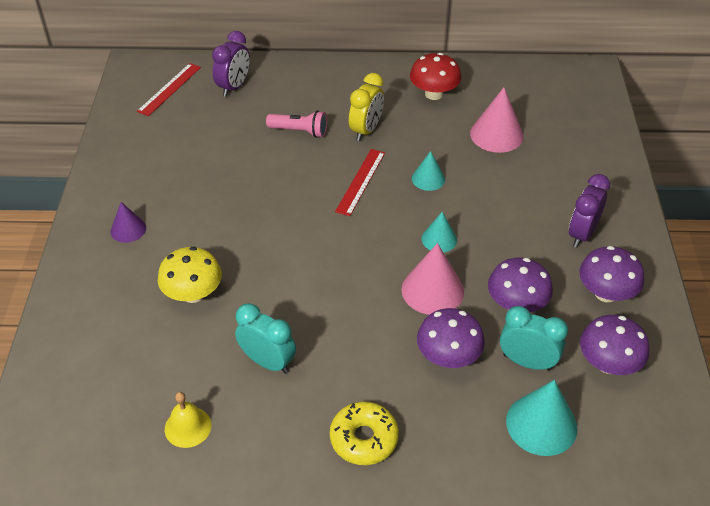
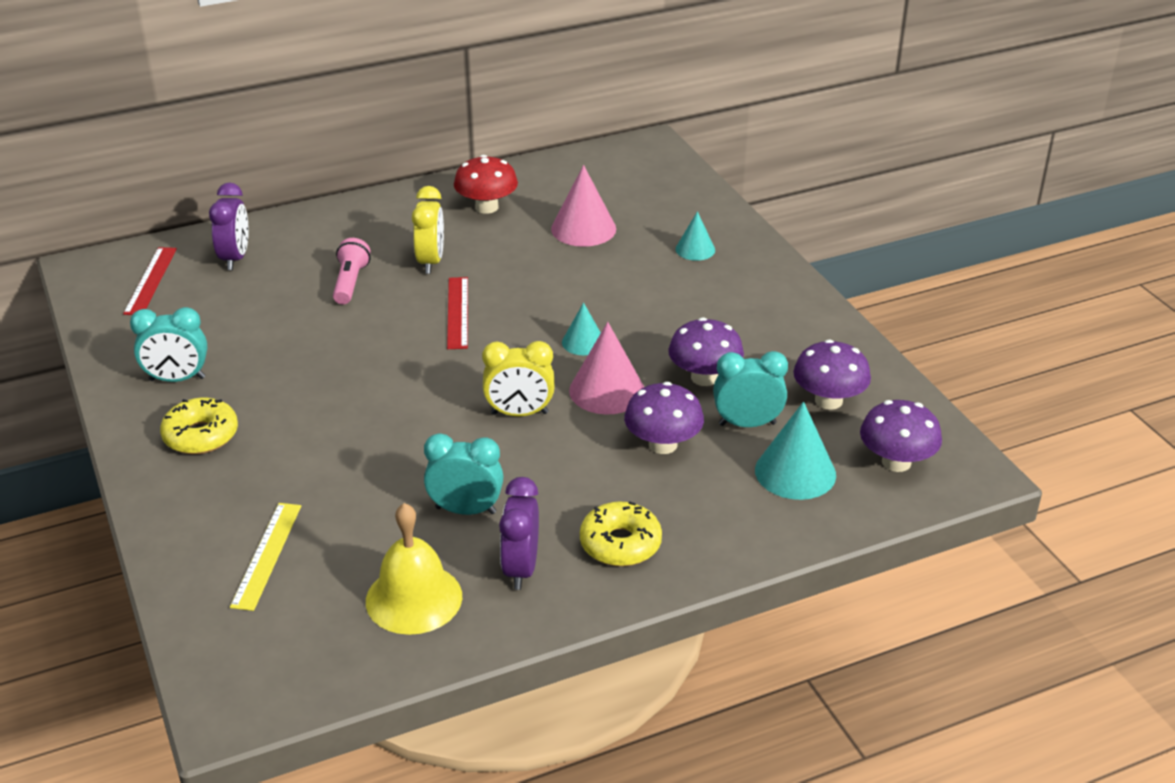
camera: 25 degrees left, 10 degrees down
(112, 348) = (267, 555): none -> yellow ruler
(128, 229) = (201, 435): purple cone -> yellow donut
(140, 176) = (177, 379): none -> turquoise clock
(188, 427) = (414, 598): yellow bell -> yellow bell, size x1.64
(193, 294) = (330, 474): yellow mushroom -> none
(299, 131) = (350, 283): pink flashlight -> pink flashlight turned 75 degrees counterclockwise
(355, 288) = (519, 413): none -> yellow clock
(428, 179) = (534, 289): turquoise cone -> turquoise cone (695, 249)
(582, 234) = (732, 296): purple clock -> purple clock (521, 569)
(606, 293) = (789, 341): purple mushroom -> purple mushroom (896, 462)

